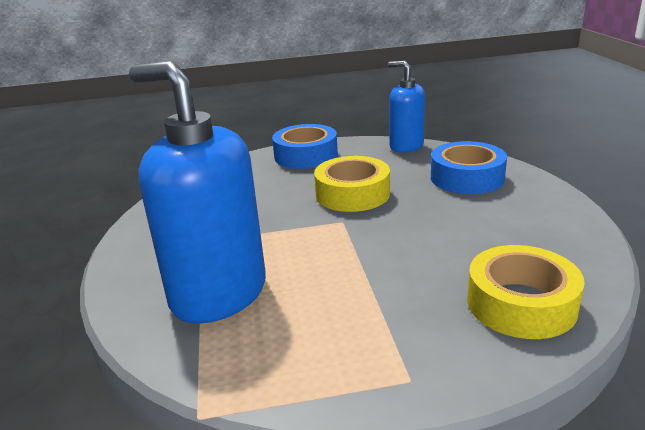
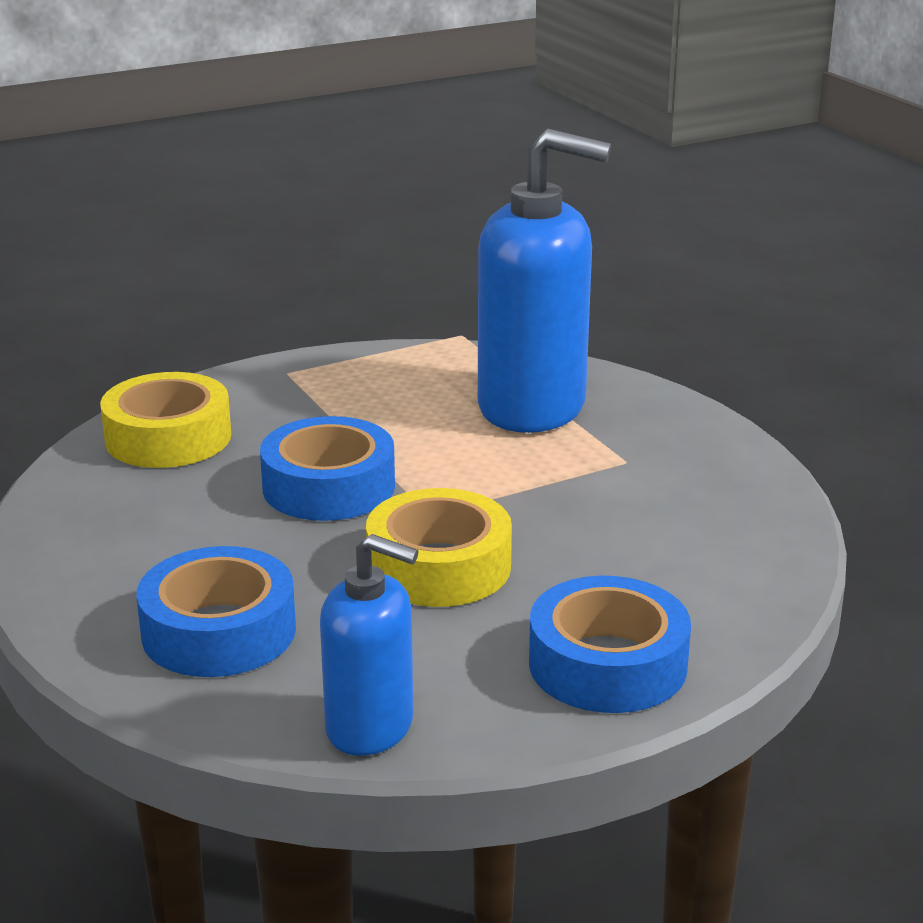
camera: 160 degrees right, 0 degrees up
(398, 244) = (329, 487): none -> blue tape

